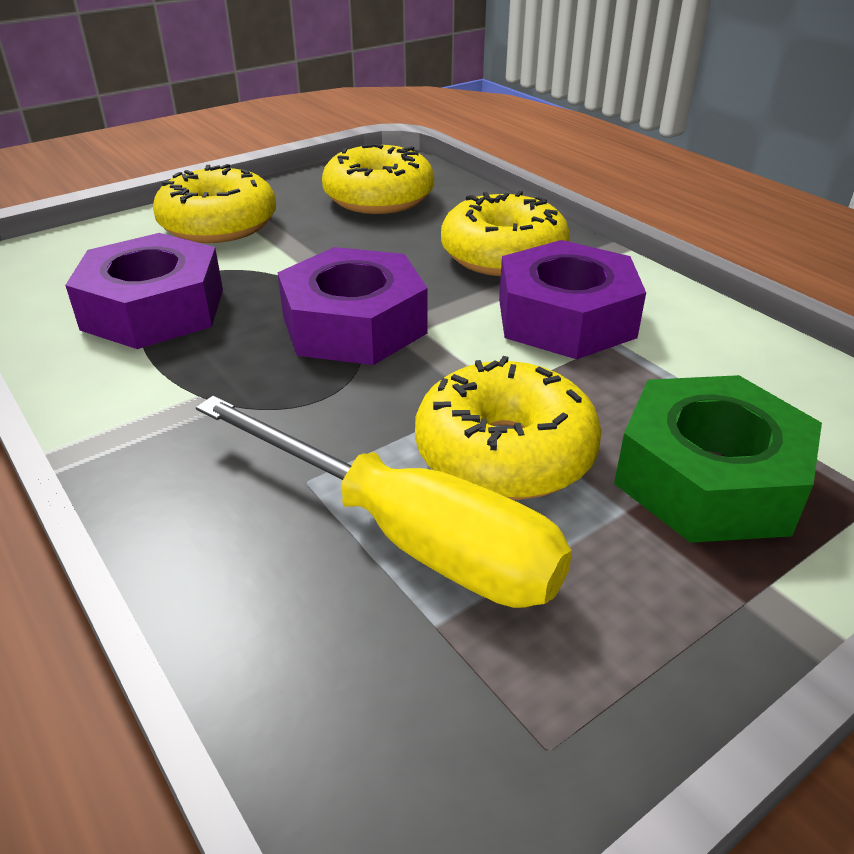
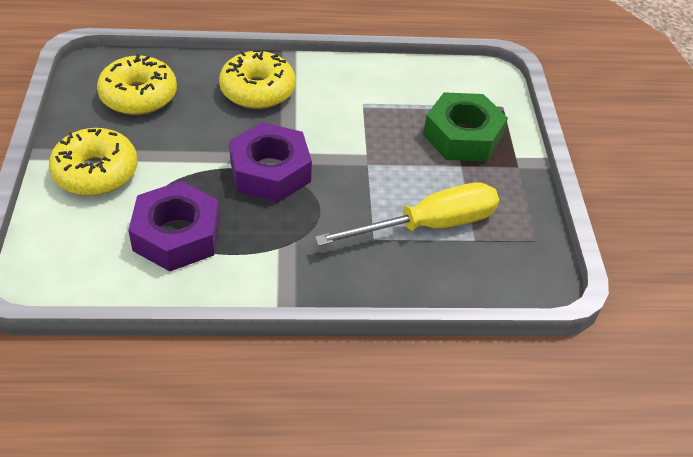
camera: 60 degrees left, 10 degrees up
(505, 453) = (406, 176): yellow donut -> none
(565, 318) = (333, 106): purple nut -> none

